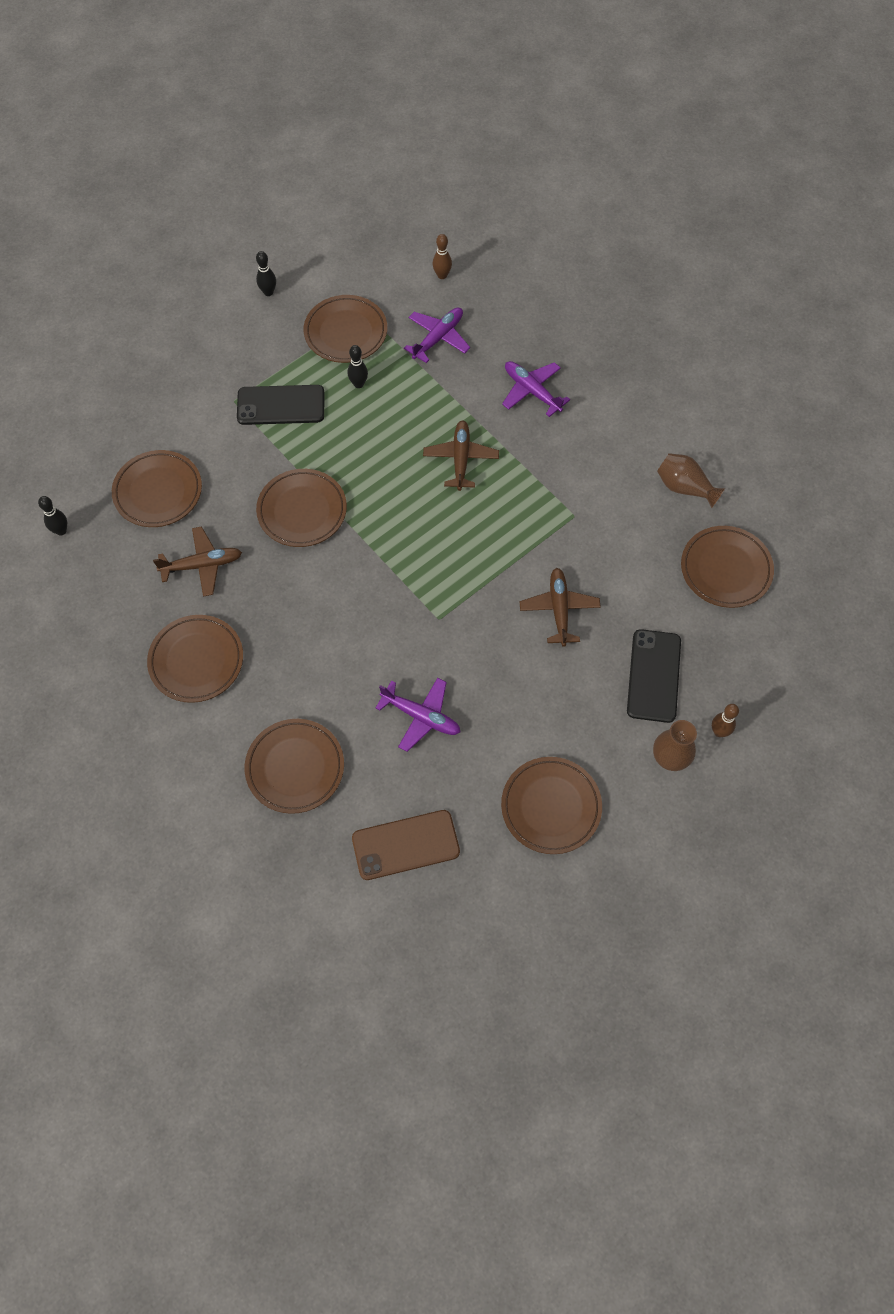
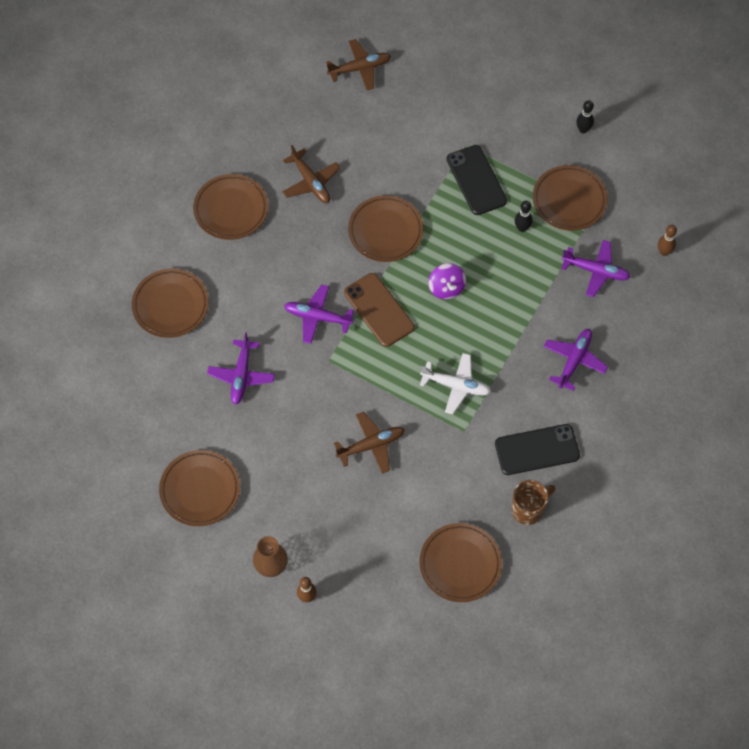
camera: 70 degrees right, 0 degrees up
(61, 531) = (302, 79): black bowling pin -> none
(158, 492) = (361, 128): brown plate -> none
(379, 613) = (317, 317): none -> purple plane
(399, 476) = (446, 288): none -> purple spinning top
(405, 845) = (137, 399): brown phone -> brown phone (379, 310)
(461, 458) = (482, 328): brown plane -> brown plane (360, 68)
(519, 505) = (456, 386): none -> white plane
(654, 676) = (338, 534): black phone -> black phone (537, 450)
(684, 487) = (528, 510): brown vase -> brown mug

